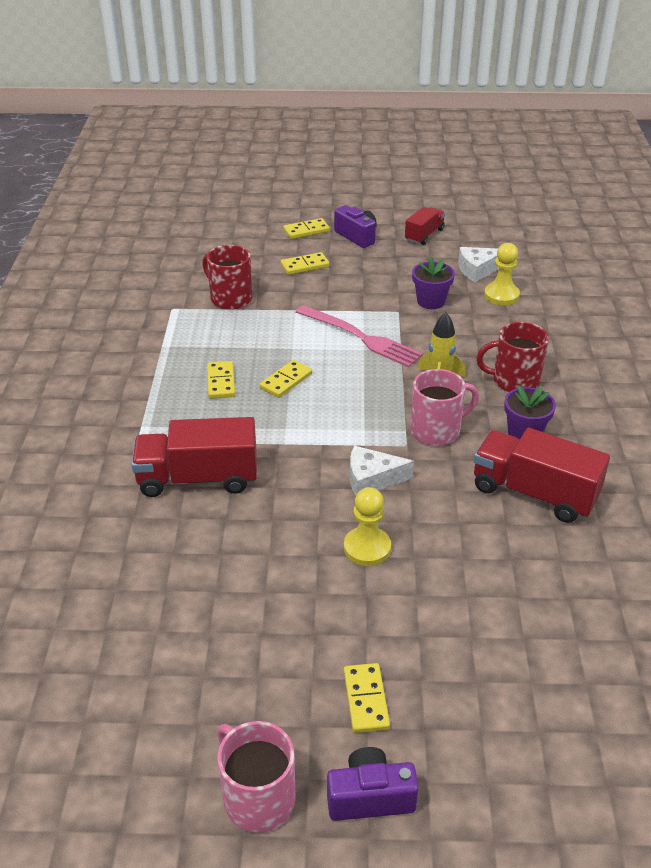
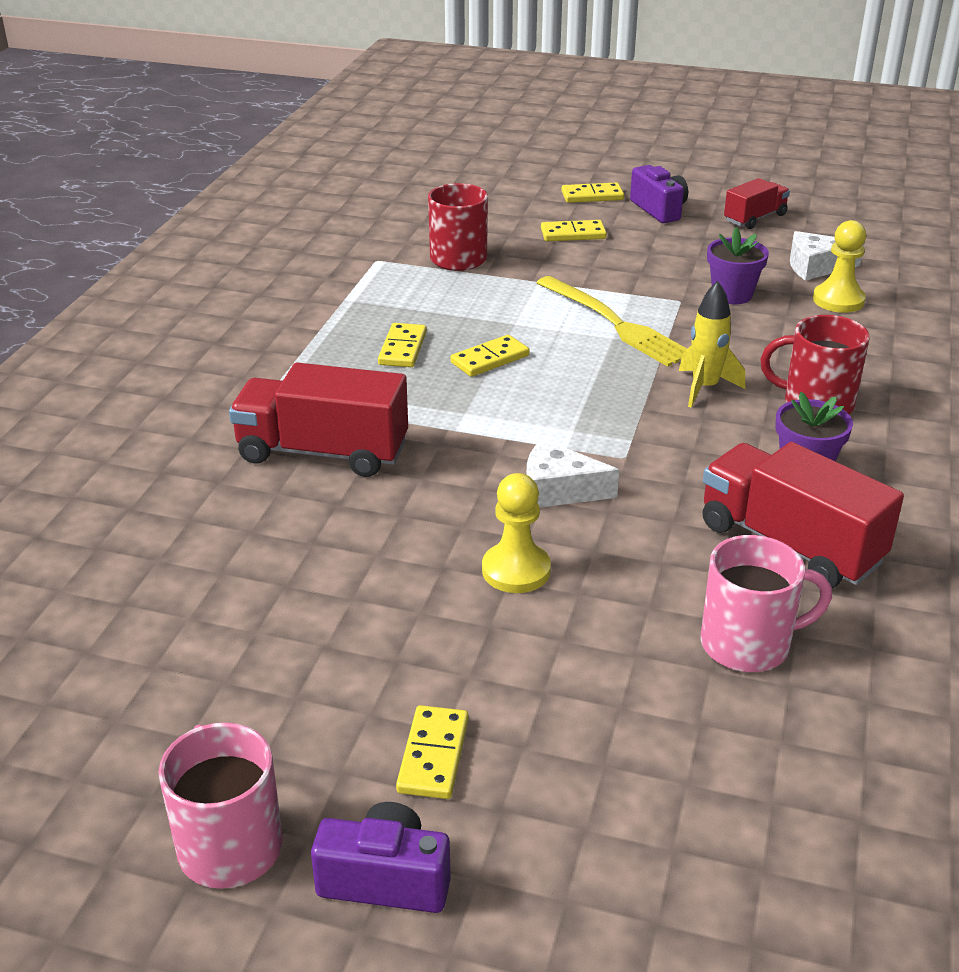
camera: 15 degrees right, 5 degrees down
(361, 337) = (615, 324): pink fork -> yellow fork
(437, 430) = (676, 446): pink mug -> pink mug (748, 644)

